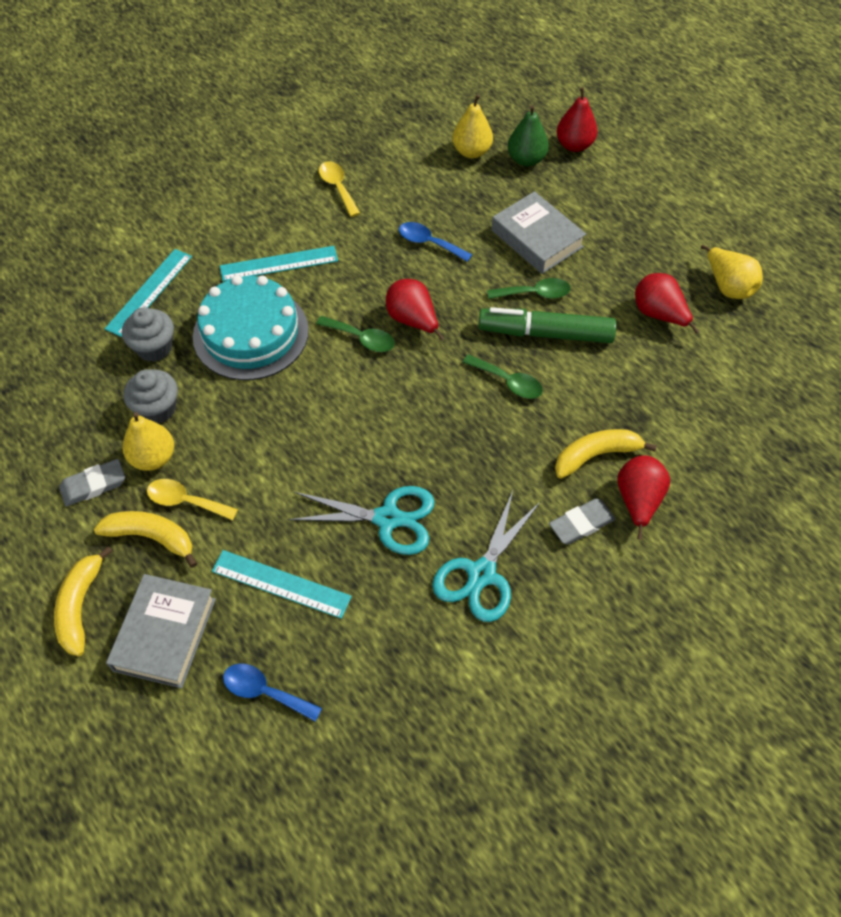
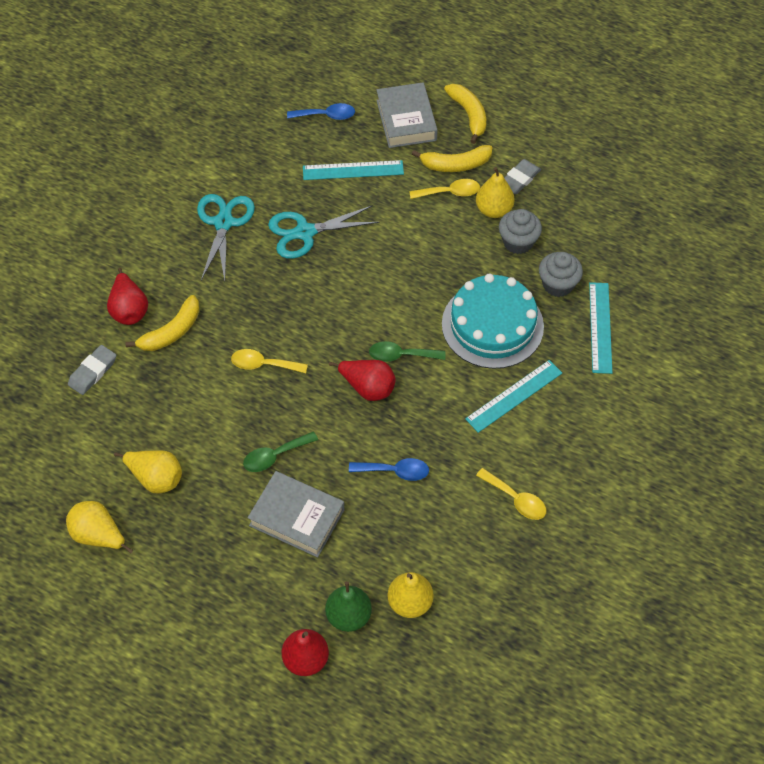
camera: 155 degrees right, 0 degrees up
(508, 382) = (263, 364): green spoon -> yellow spoon
(546, 333) = (249, 420): green marker -> none
(581, 524) = (166, 279): grey eraser -> grey eraser (93, 372)
(659, 315) = (156, 478): red pear -> yellow pear

